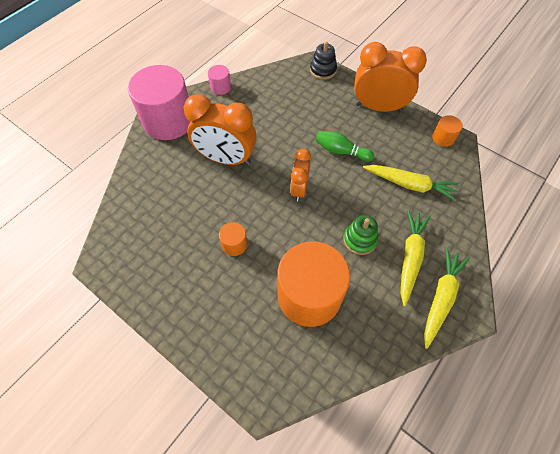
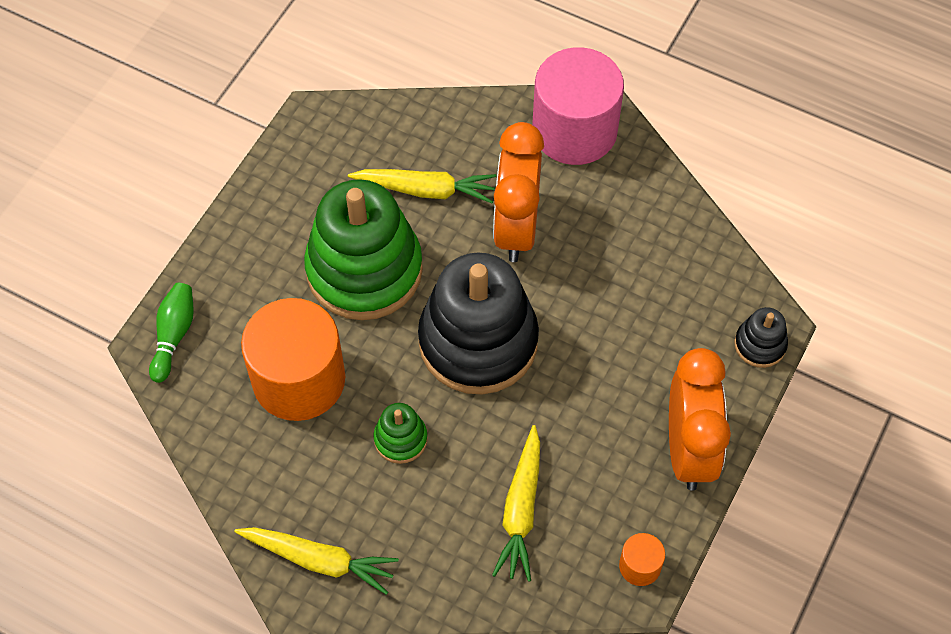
camera: 80 degrees right, 0 degrees up
(220, 87) = (669, 188): pink cylinder -> none
(234, 244) = (364, 270): orange cylinder -> green stacking toy
(299, 189) = (478, 341): orange clock -> black stacking toy
(341, 151) = (569, 396): green bowling pin -> green bowling pin (174, 335)
(410, 257) = (381, 515): yellow carrot -> yellow carrot (426, 190)

